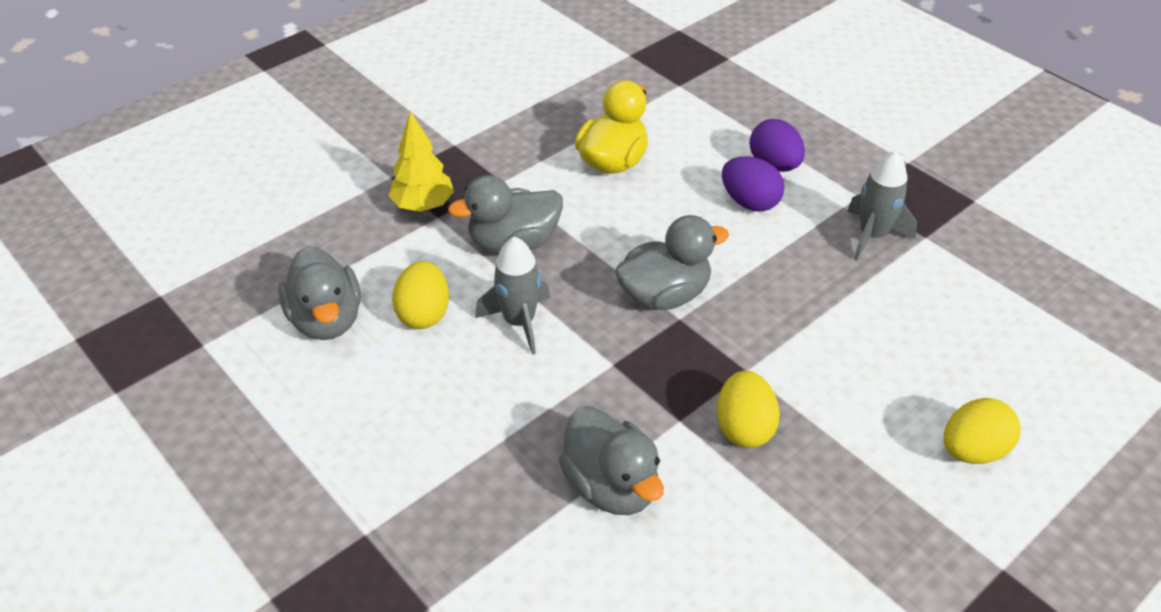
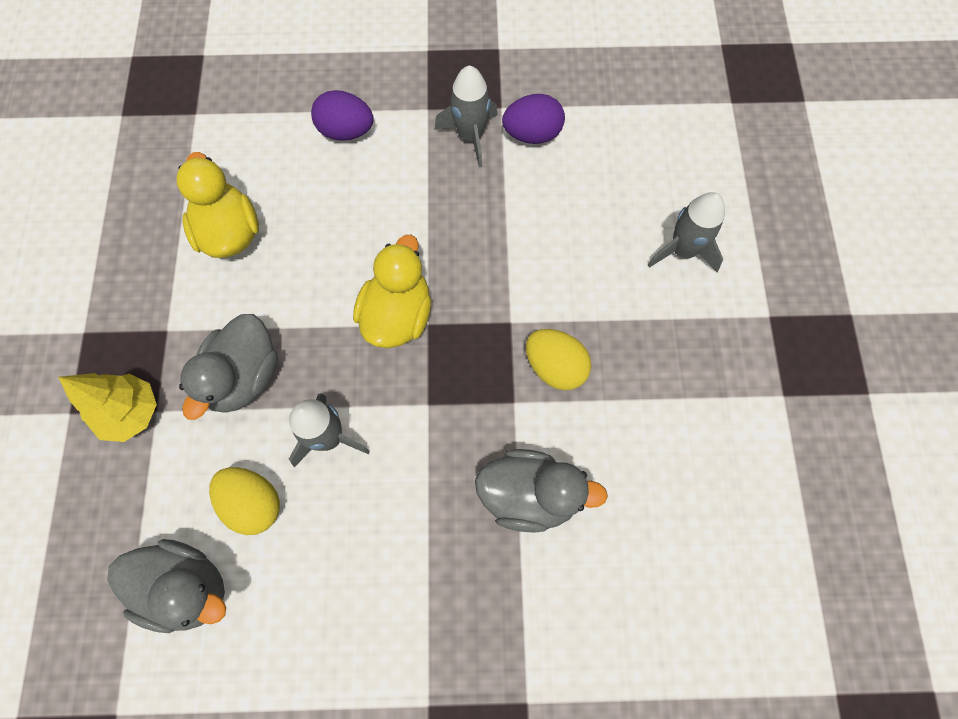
camera: 50 degrees left, 25 degrees up
(664, 295) = (397, 315): grey duck -> yellow duck
(749, 202) = (365, 180): purple egg -> purple egg (532, 134)
(972, 450) = (682, 251): yellow egg -> grey rocket

